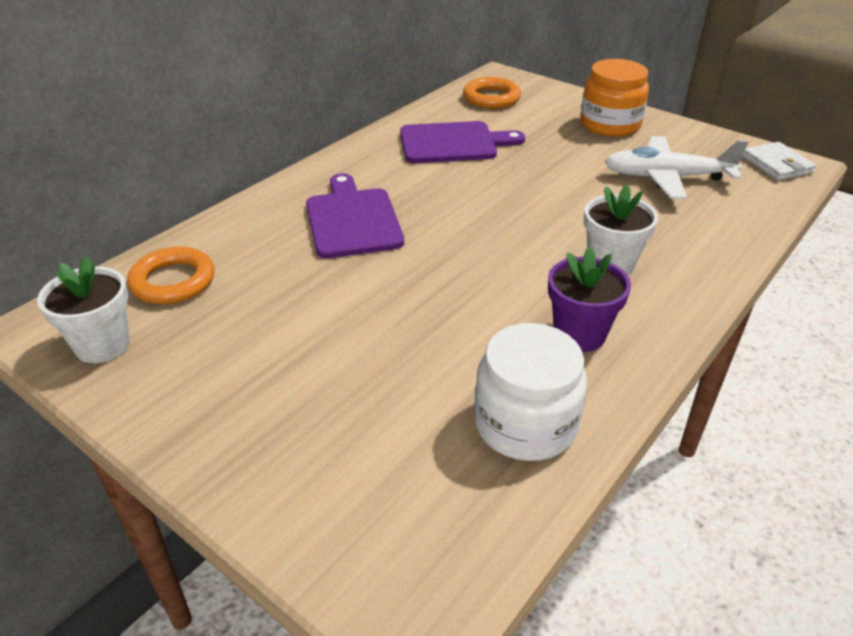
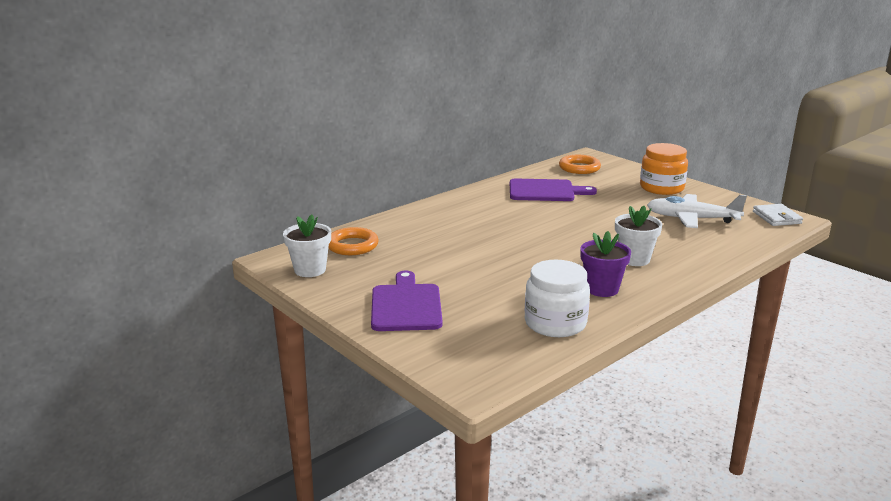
camera: 10 degrees right, 15 degrees down
(352, 220) = (468, 225): purple cutting board -> purple cutting board (406, 305)

